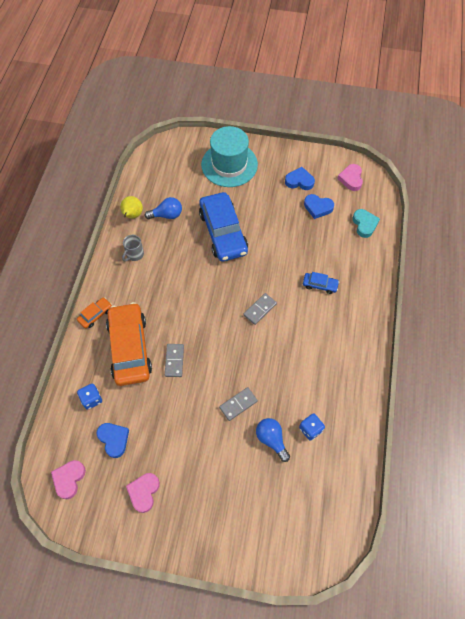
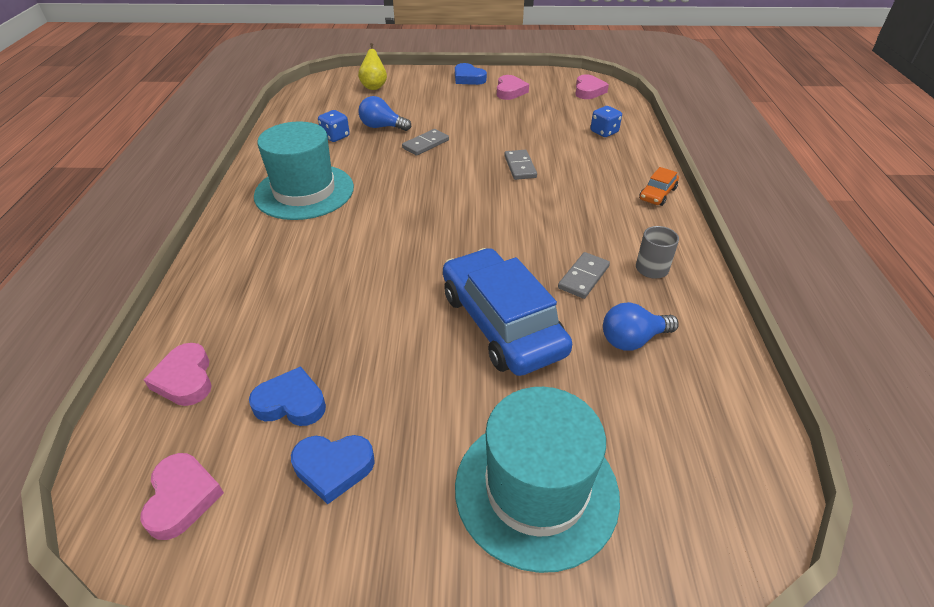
camera: 170 degrees right, 20 degrees down
(114, 439) = (559, 112): blue heart -> blue heart (468, 78)
(130, 348) = (586, 171): orange car -> none
(132, 215) = (702, 329): yellow pear -> yellow pear (374, 87)
(260, 309) = (410, 225): grey domino -> grey domino (583, 277)
(271, 439) = (382, 127): blue light bulb -> blue light bulb turned 150 degrees clockwise
(320, 285) = (306, 265): blue car -> none
(328, 355) = (304, 191): none -> turquoise hat
(364, 224) = (185, 379): turquoise heart -> pink heart

